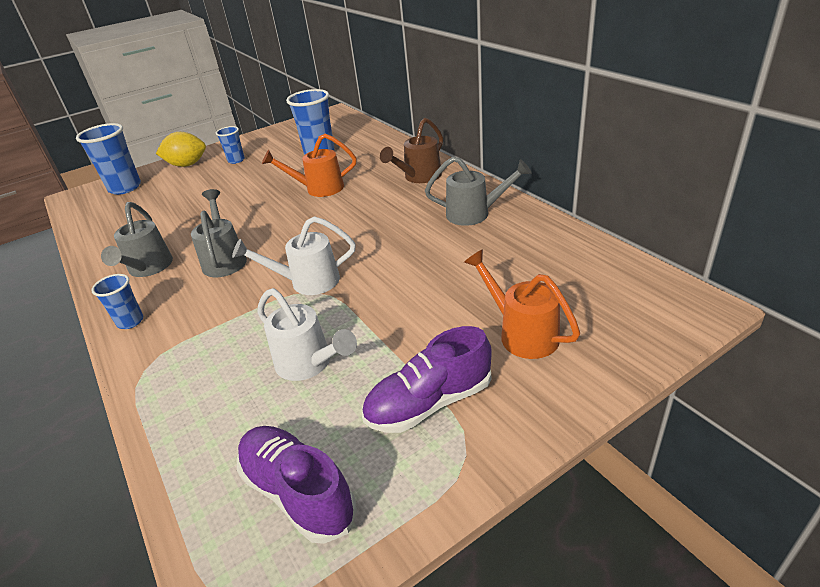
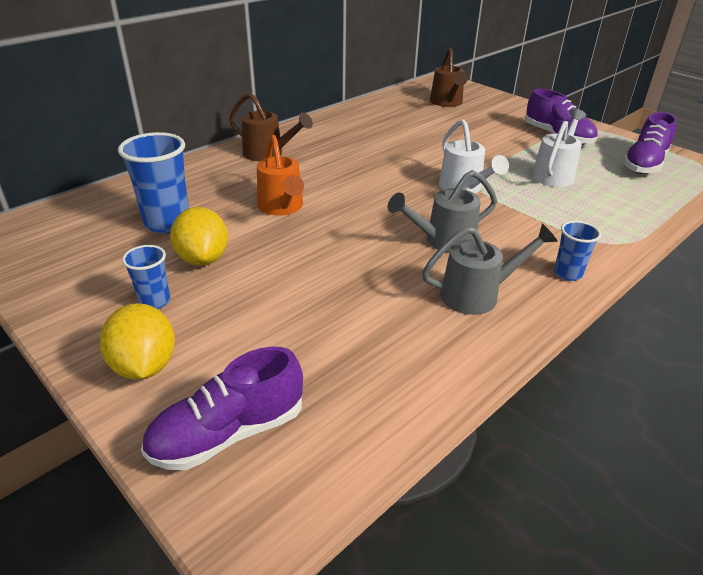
camera: 105 degrees left, 0 degrees up
(125, 188) = (228, 433): blue cup -> purple shoe
(269, 168) = (203, 258): none -> yellow lemon
(474, 214) = (344, 129): grey watering can -> none
(522, 333) = (486, 116): orange watering can -> none
(577, 299) = (447, 103): none -> brown watering can

